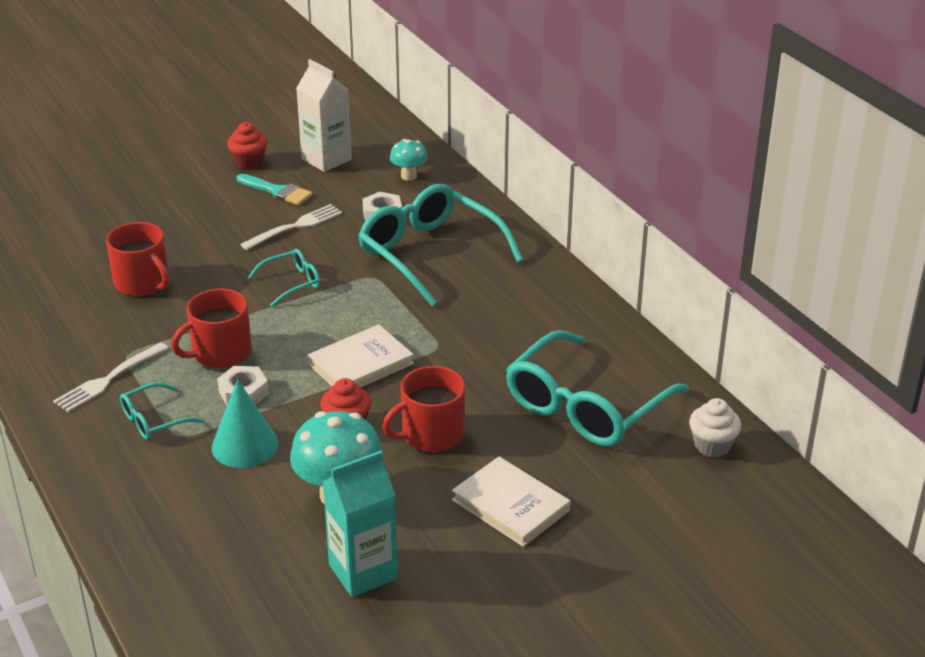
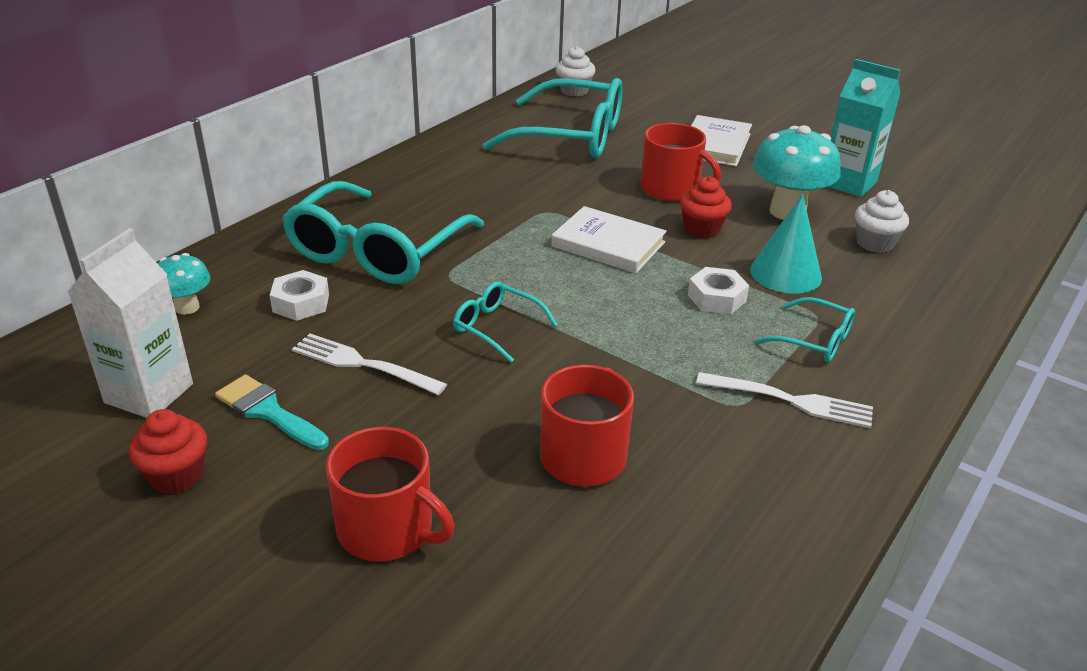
camera: 115 degrees left, 0 degrees up
(220, 353) = (669, 335): red mug -> red mug (387, 529)
(244, 527) = (874, 243): none -> white cupcake
(277, 191) = (268, 411): turquoise brush -> turquoise brush turned 60 degrees counterclockwise

